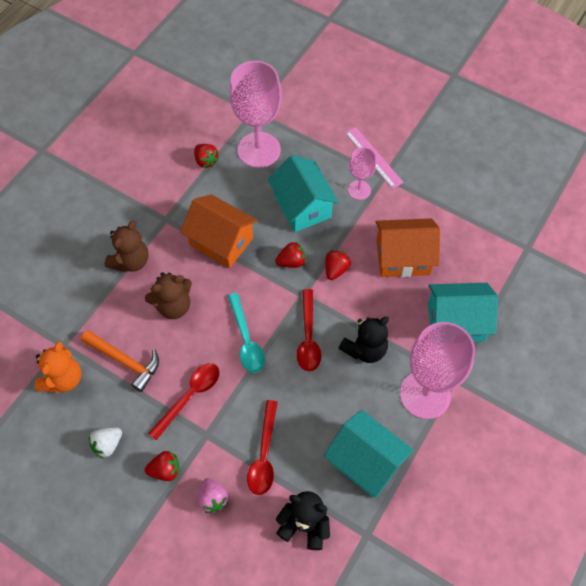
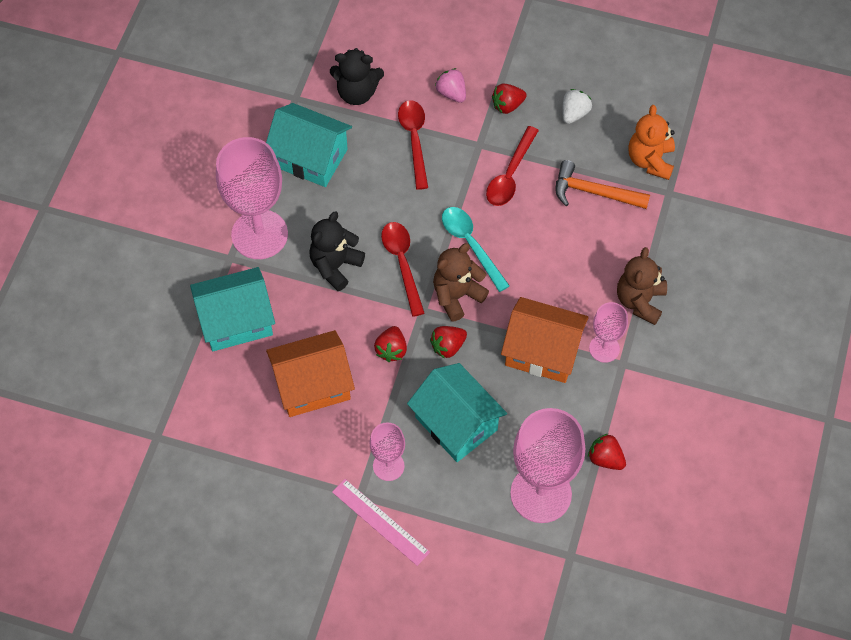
camera: 165 degrees right, 0 degrees up
(173, 306) = (567, 262): brown teddy bear -> brown teddy bear (457, 296)
(174, 233) = (604, 348): none -> pink goblet

